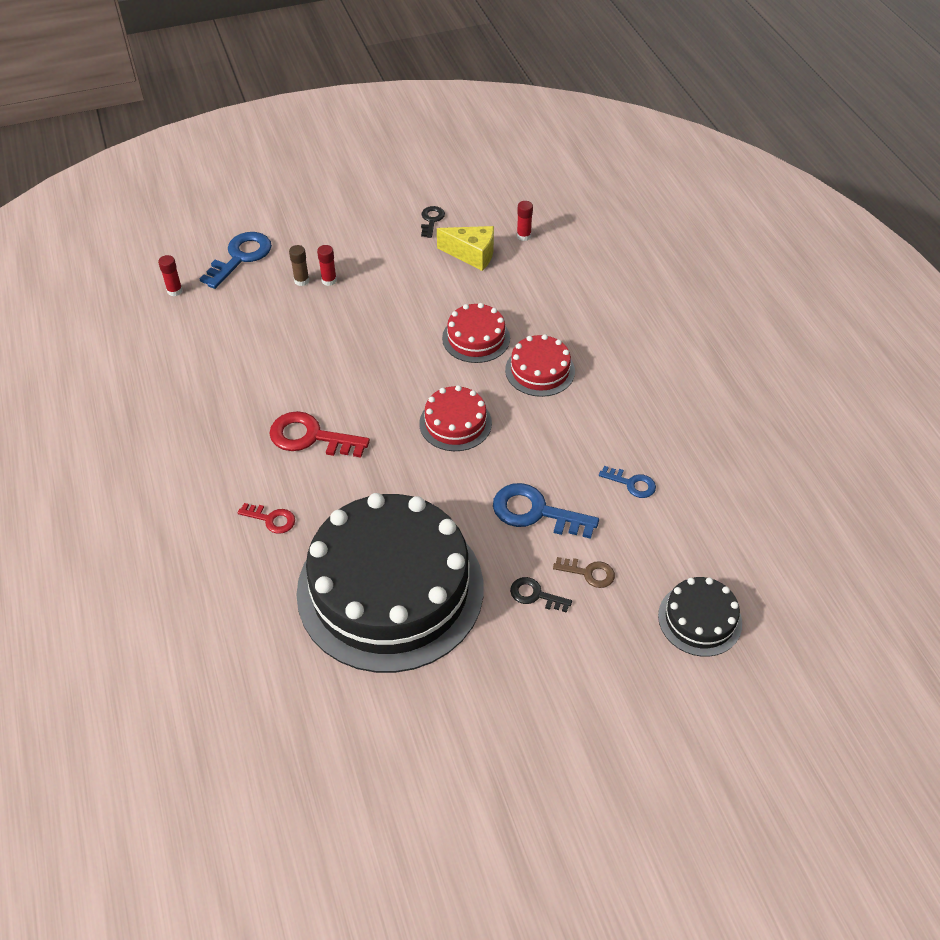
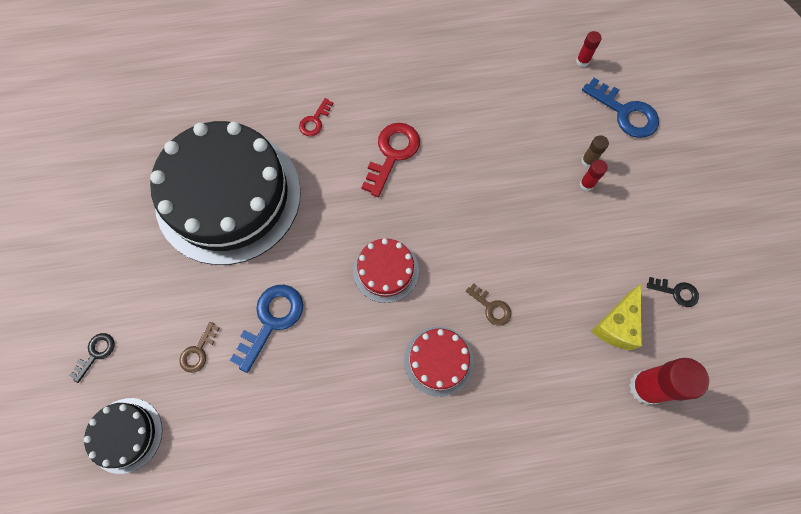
camera: 100 degrees right, 20 degrees up
(476, 338) = (491, 307): red cake -> brown key
(523, 236) = (646, 387): red glue stick -> red glue stick, size x2.05
(535, 595) = (190, 302): black key -> black key (96, 353)
(632, 484) = (281, 415): blue key -> none

